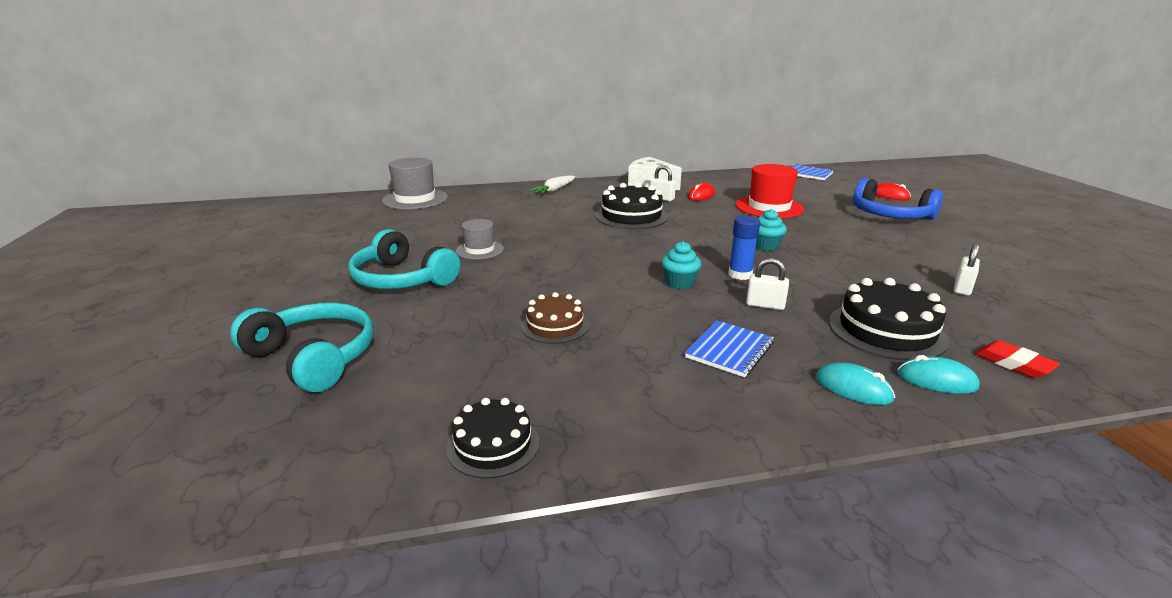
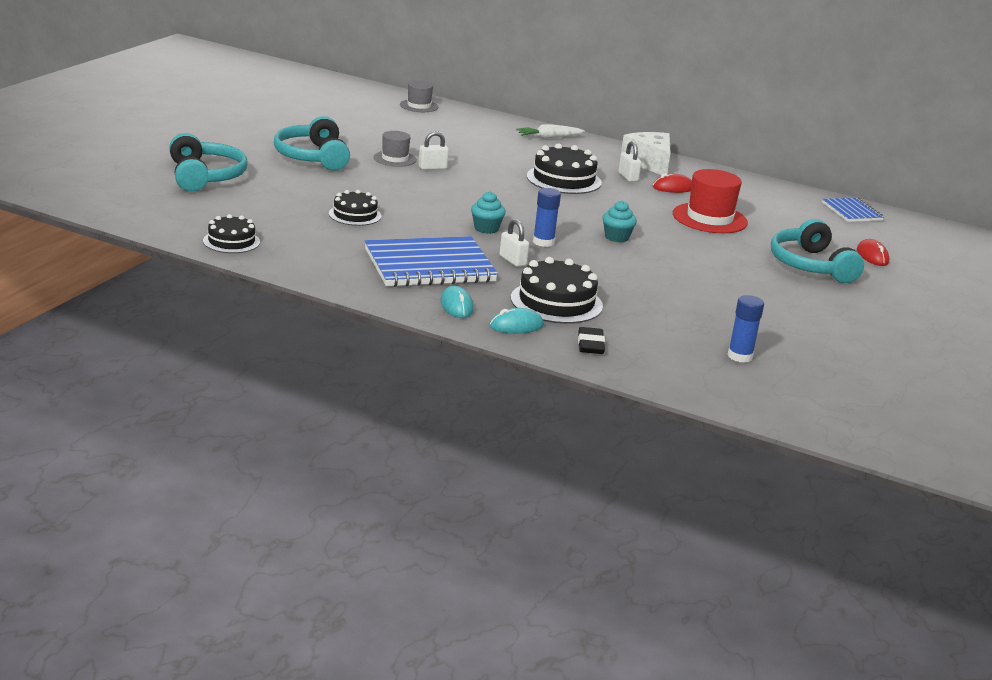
camera: 35 degrees right, 0 degrees up
(415, 199) = (419, 106): grey hat -> grey hat, size x0.60
(555, 326) = (355, 215): brown cake -> black cake
(729, 350) = (429, 266): blue notebook -> blue notebook, size x1.89
(889, 215) = (810, 265): blue headphones -> turquoise headphones
(936, 380) = (516, 326): turquoise mouse -> turquoise mouse turned 75 degrees counterclockwise
(962, 288) = (692, 315): white padlock -> white padlock (432, 168)
(1013, 364) = (590, 345): red eraser -> black eraser
(1074, 309) = (740, 356): none -> blue glue stick

